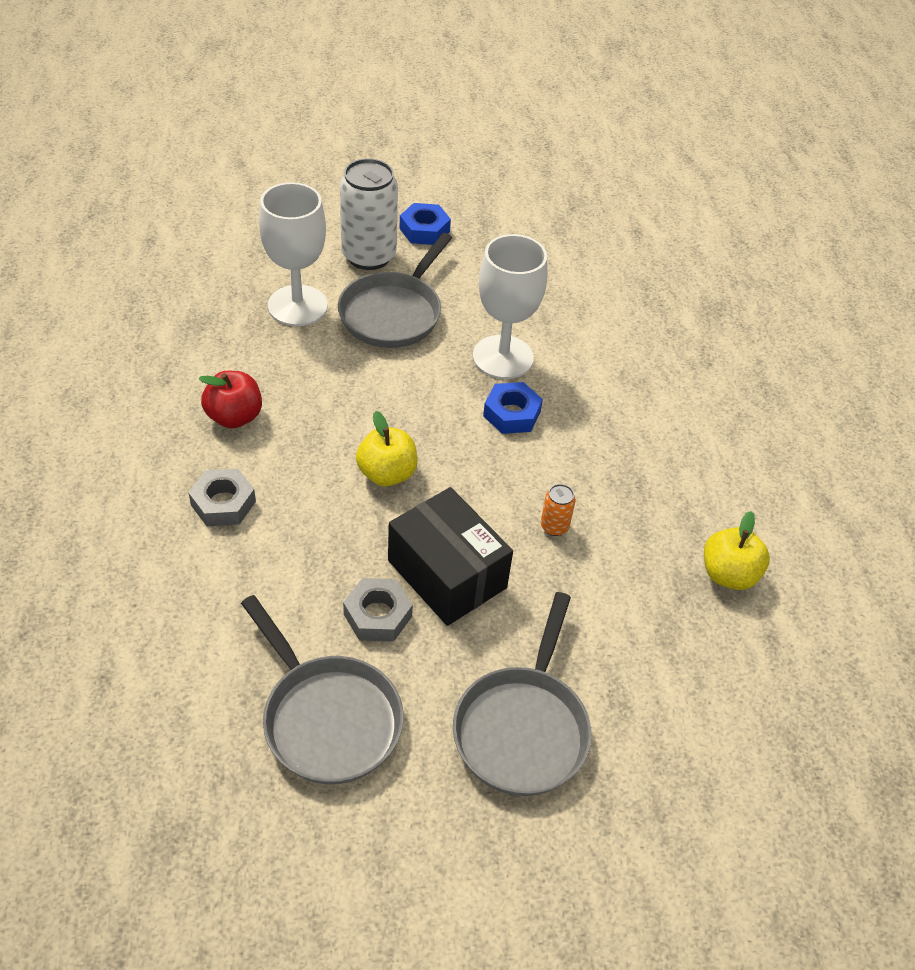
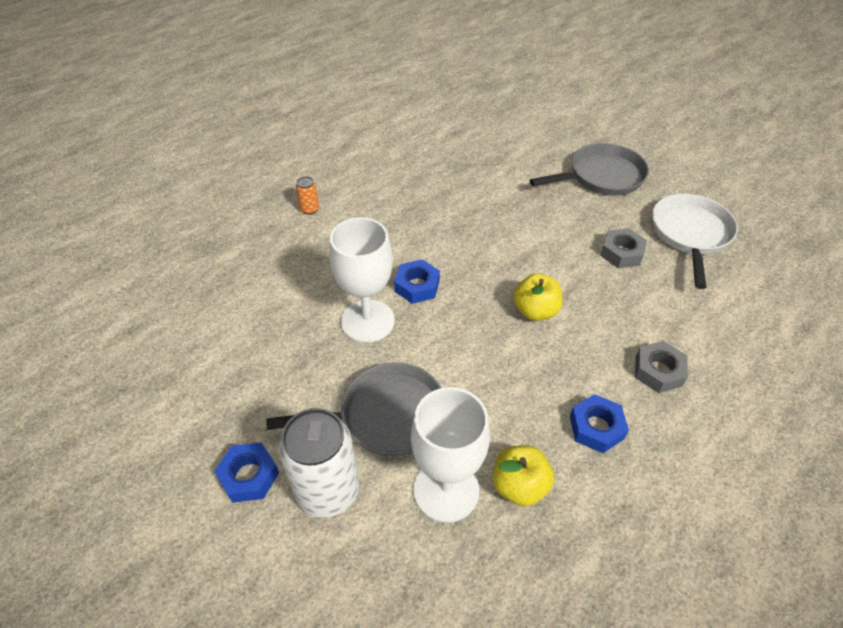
camera: 125 degrees left, 0 degrees up
(234, 417) = (596, 427): red apple -> blue nut
(327, 718) = (690, 234): grey pan -> white pan
(447, 574) = (564, 244): black box -> none
(554, 526) = (481, 223): orange can -> orange can (309, 209)
(728, 574) = (435, 156): yellow apple -> yellow apple (519, 486)

